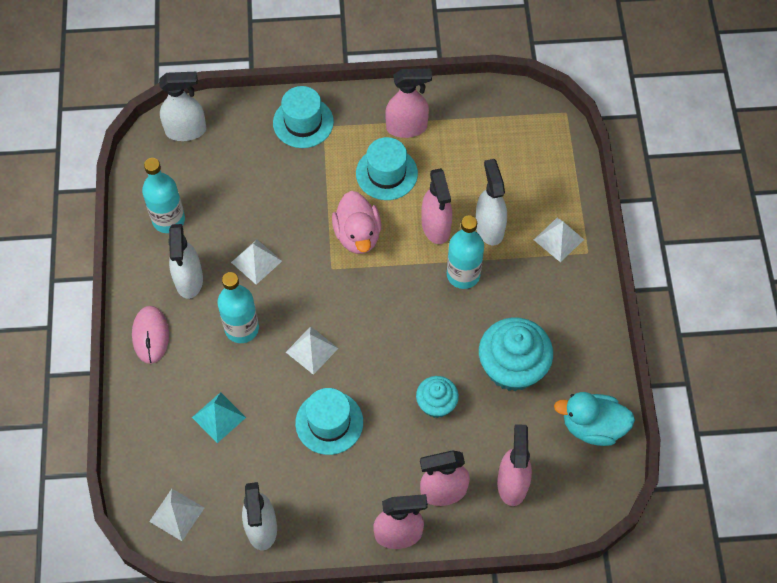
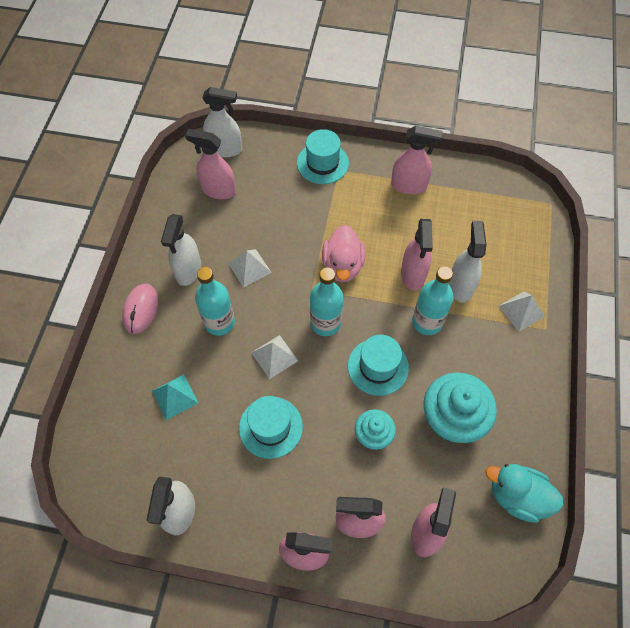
camera: 15 degrees right, 0 degrees up
(168, 220) = (188, 216): turquoise bottle -> turquoise bottle (325, 323)
(176, 514) = (109, 477): white pyramid -> none
(193, 181) = (218, 190): none -> pink spray bottle
(386, 173) = (381, 219): turquoise hat -> turquoise hat (378, 366)

